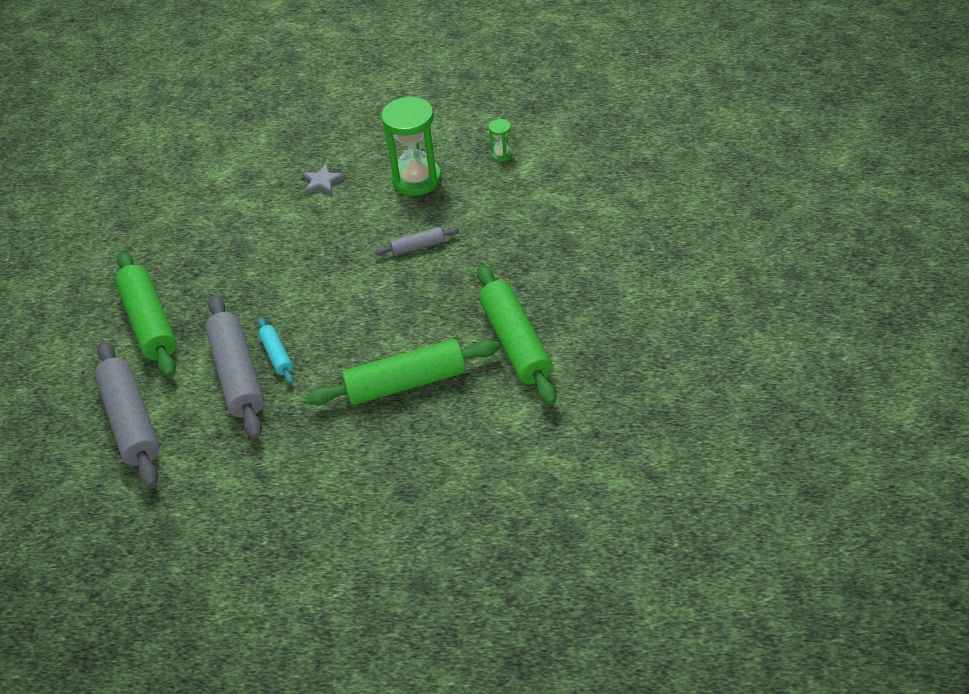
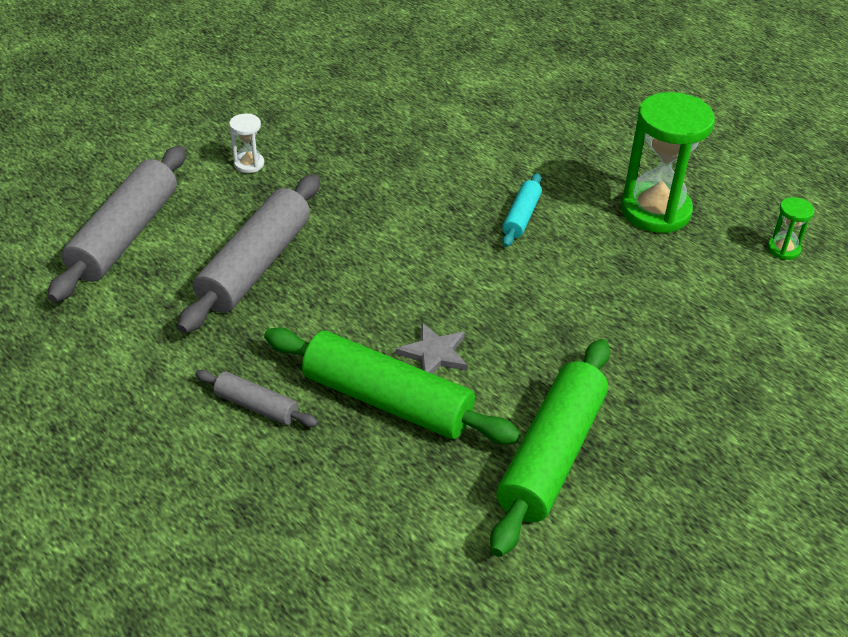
camera: 40 degrees right, 5 degrees down
(150, 322) = (249, 164): green rolling pin -> white hourglass
(277, 355) = (309, 275): turquoise rolling pin -> turquoise rolling pin (521, 217)
(322, 182) = (556, 150): grey star -> grey star (434, 354)
(417, 246) = (572, 276): grey rolling pin -> grey rolling pin (256, 406)

